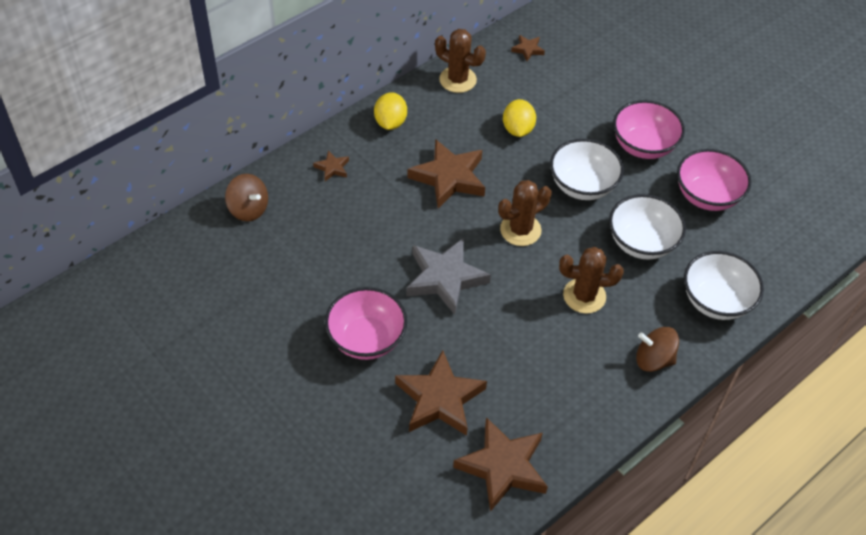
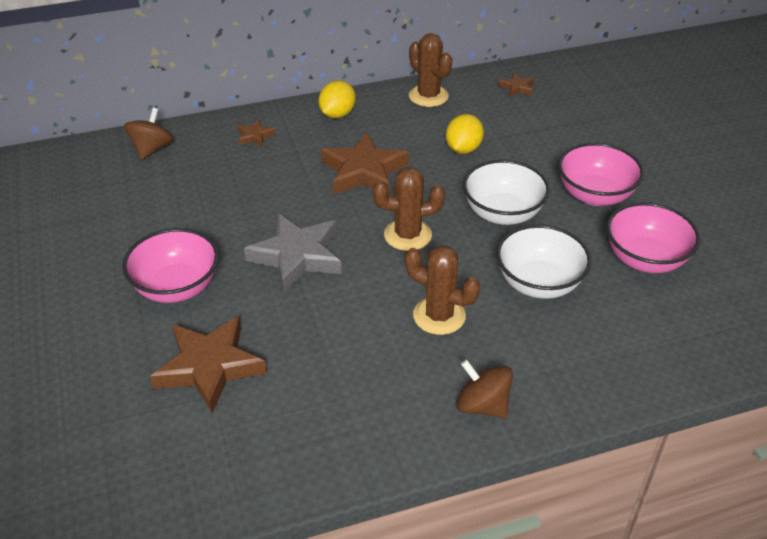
camera: 25 degrees right, 10 degrees down
(248, 209) = (152, 149): brown spinning top -> brown spinning top turned 135 degrees counterclockwise
(503, 467) = (229, 460): brown star -> none
(716, 301) = (597, 367): white bowl -> none

